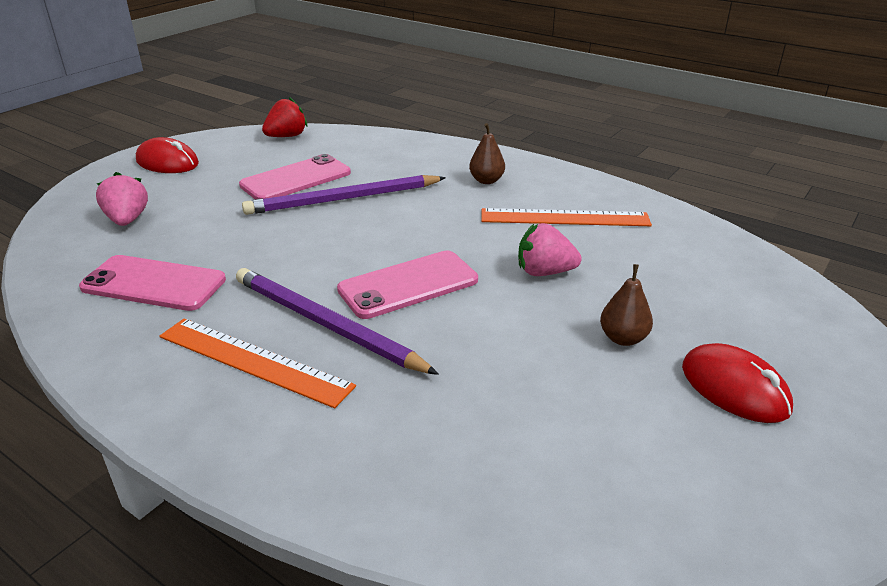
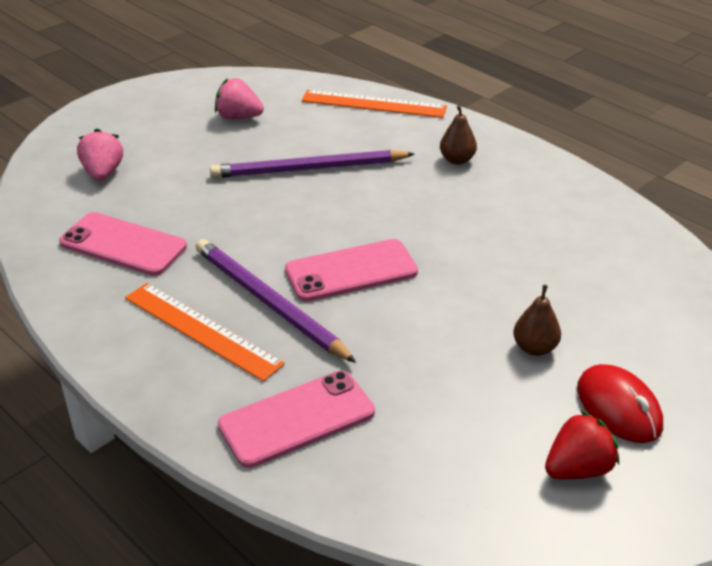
camera: 10 degrees right, 5 degrees up
(167, 162) = (144, 108): red mouse -> none
(286, 136) = (265, 85): red strawberry -> red strawberry (578, 469)
(296, 179) = (266, 140): pink phone -> pink phone (297, 419)
(544, 272) = (483, 271): pink strawberry -> pink strawberry (238, 117)
(564, 218) = (523, 212): orange ruler -> orange ruler (373, 104)

